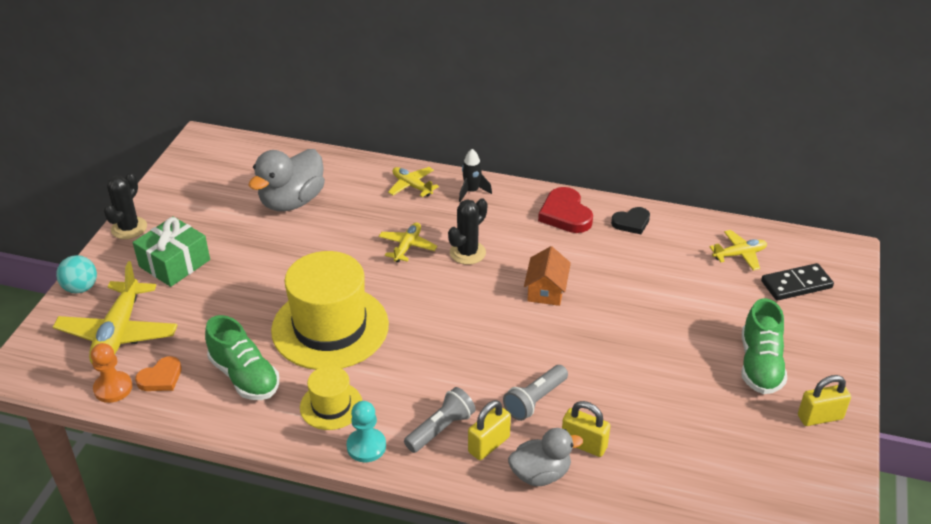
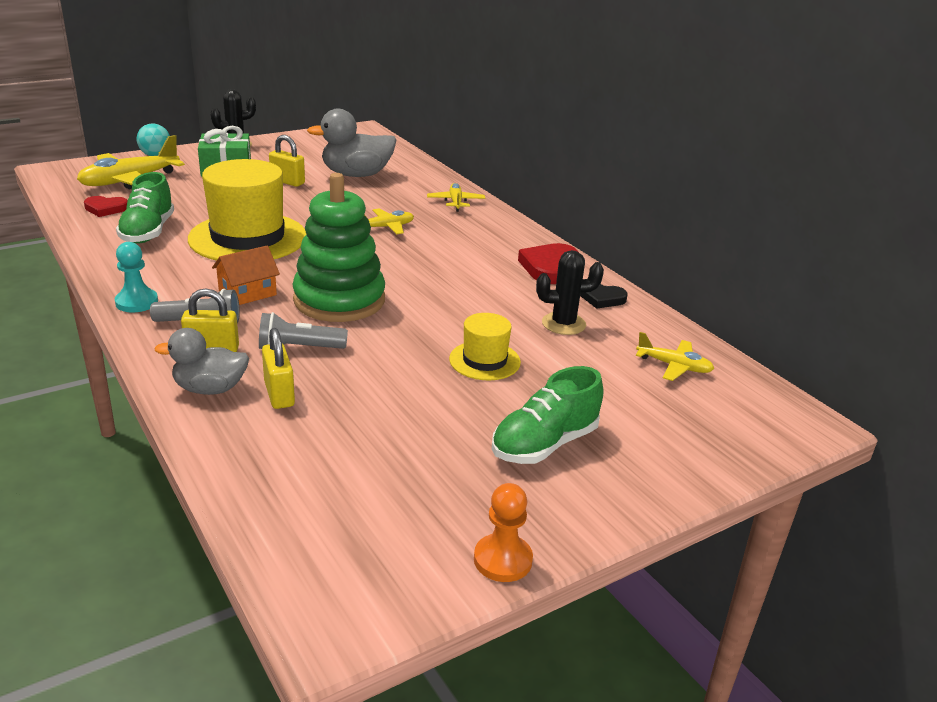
camera: 40 degrees right, 10 degrees down
(113, 388) = (74, 200): orange pawn -> orange pawn (502, 560)
(161, 378) = (106, 209): orange heart -> red heart
(331, 406) = (163, 272): yellow hat -> yellow hat (484, 360)
(467, 253) = (424, 250): black cactus -> black cactus (563, 324)
(471, 191) = (496, 223): black rocket -> none
(491, 340) = (339, 300): none -> green stacking toy
(540, 474) = (210, 389): grey duck -> grey duck turned 150 degrees clockwise
(546, 290) = (442, 297): orange house -> orange house (247, 293)
(796, 284) = (700, 415): black domino -> none
(820, 417) = (534, 517): yellow padlock -> yellow padlock (287, 182)

